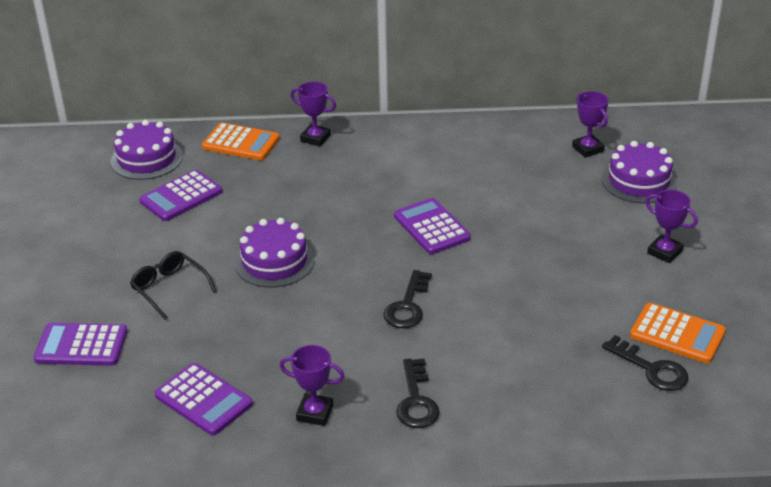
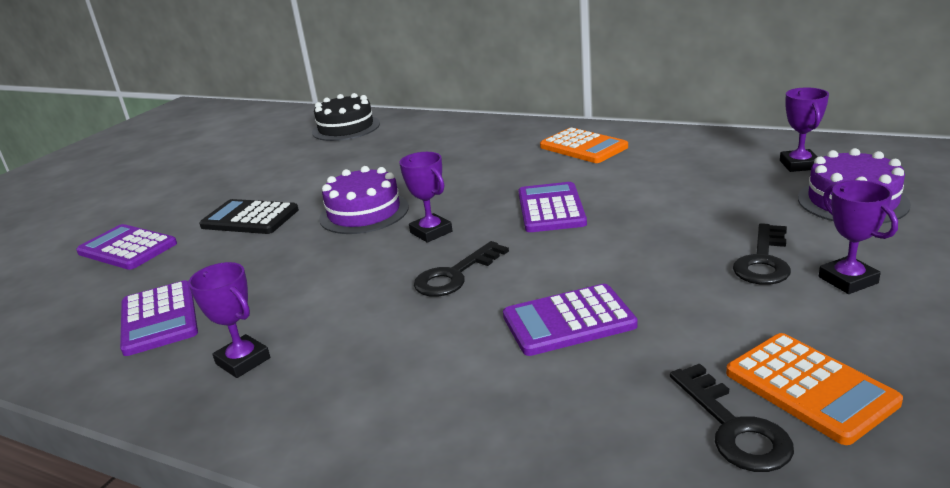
camera: 30 degrees right, 10 degrees down
(146, 159) = (346, 128): purple cake -> black cake
(169, 288) = (250, 218): black glasses -> black calculator
(181, 196) = (341, 155): purple calculator -> purple calculator (568, 321)
(241, 143) = (433, 125): orange calculator -> orange calculator (583, 147)
(315, 138) = (502, 128): purple trophy -> purple trophy (431, 232)
(416, 401) = (365, 379): black key -> black key (763, 261)

